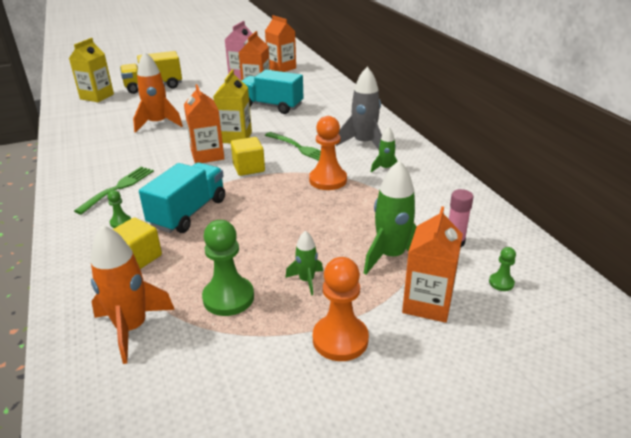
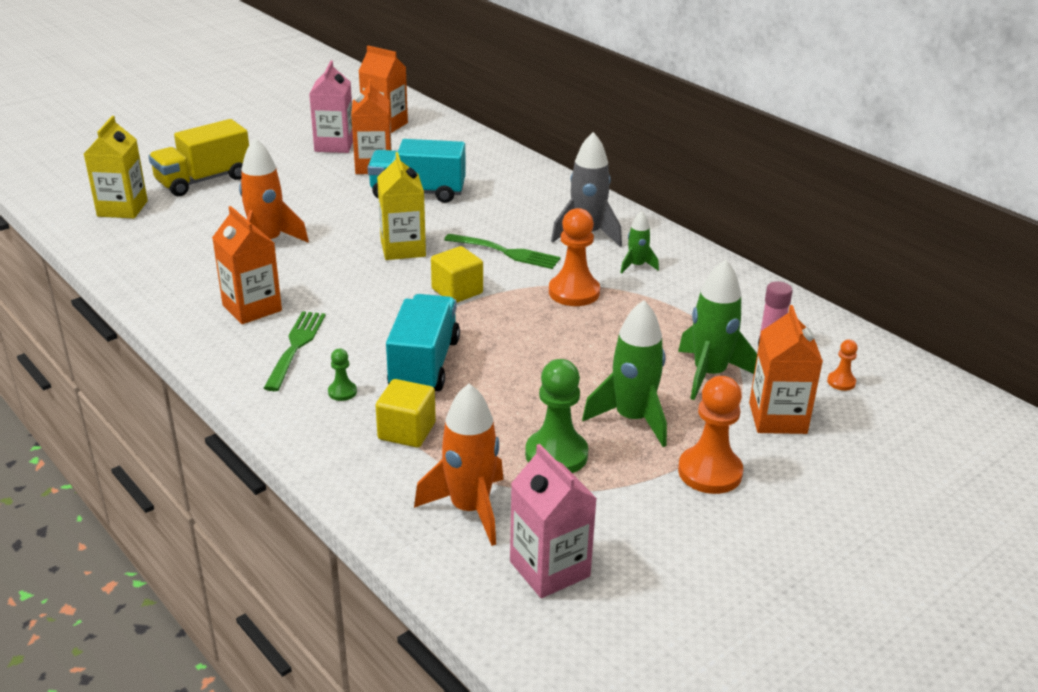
camera: 20 degrees left, 0 degrees up
(150, 397) = (549, 569): none -> pink carton
(207, 155) = (384, 281): orange carton -> orange carton (252, 308)
(306, 280) = (632, 419): green rocket -> green rocket, size x1.86
(501, 283) = (841, 382): green pawn -> orange pawn

